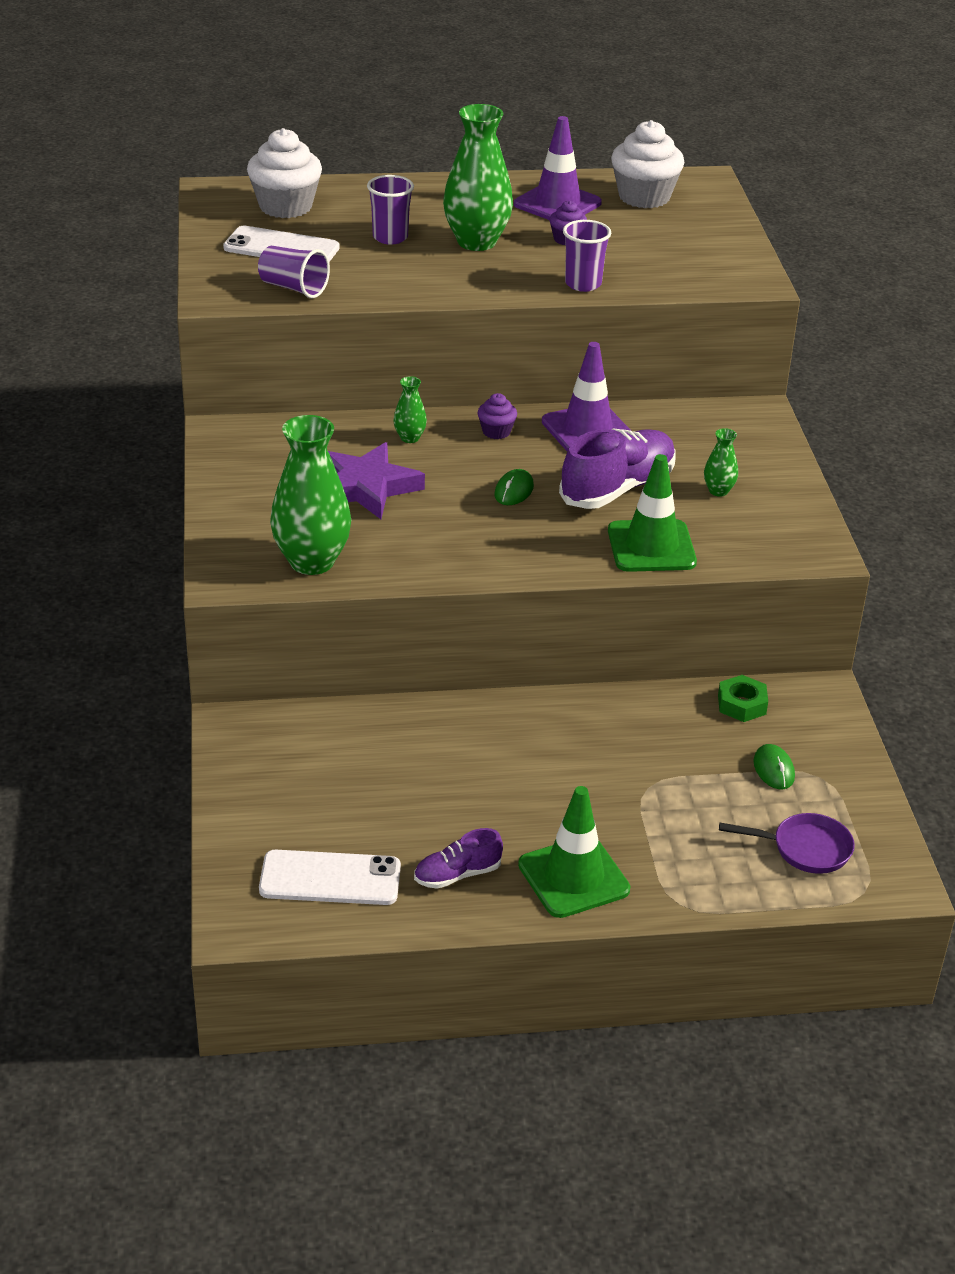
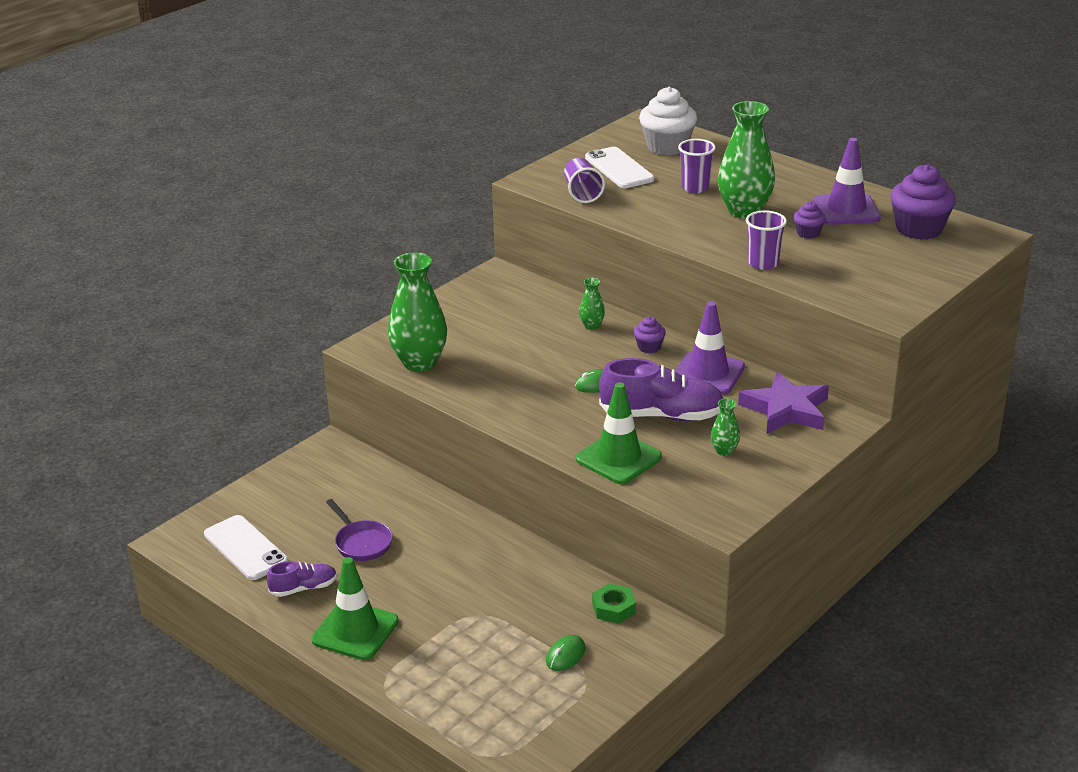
camera: 50 degrees right, 5 degrees down
(366, 487) = (518, 340): purple star -> purple star (786, 409)
(457, 874) = (303, 588): purple shoe -> purple shoe turned 135 degrees clockwise
(644, 197) = (919, 229): white cupcake -> purple cupcake
(805, 849) = (503, 709): purple pan -> purple pan (361, 543)

